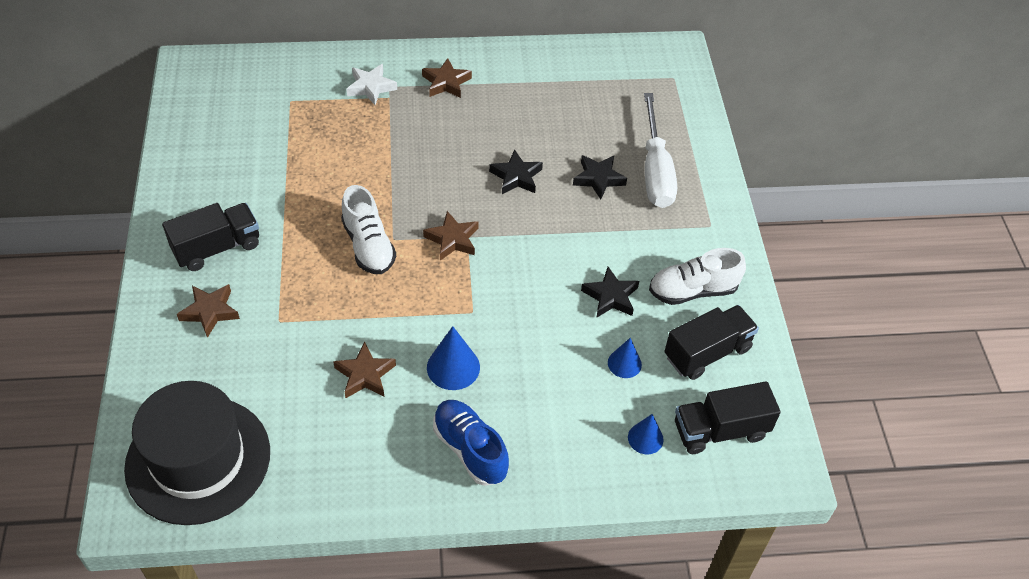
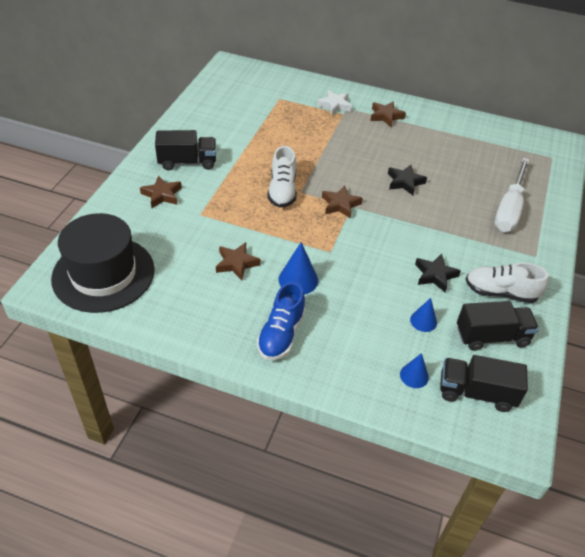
camera: 25 degrees right, 5 degrees down
(470, 449) = (281, 334): blue shoe -> blue shoe turned 150 degrees counterclockwise
(598, 179) = (463, 201): black star -> none

